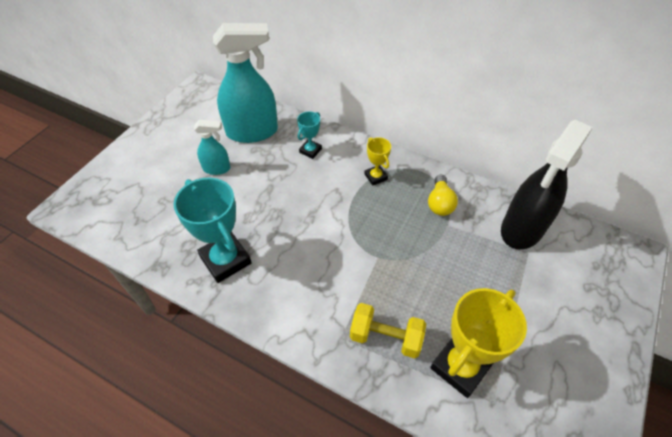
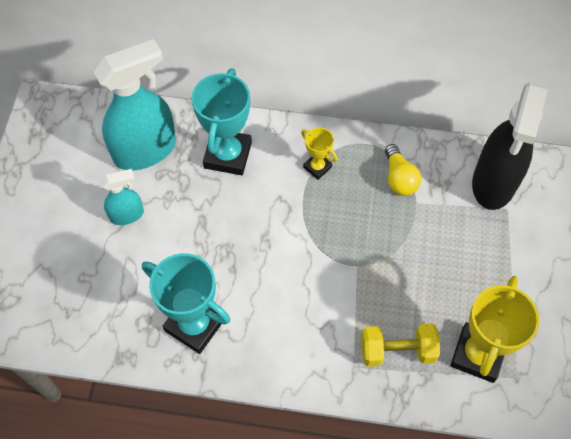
camera: 20 degrees left, 10 degrees up
(310, 151) = (228, 155): turquoise trophy -> turquoise trophy, size x1.94

